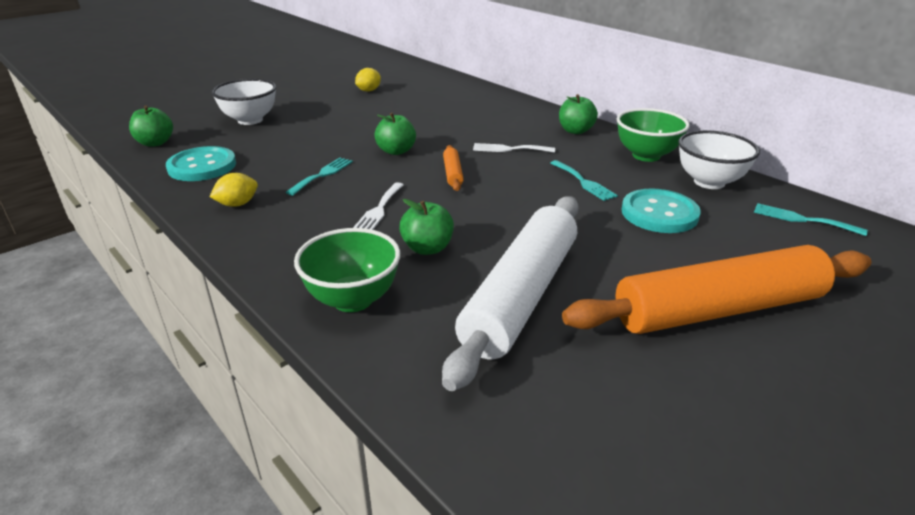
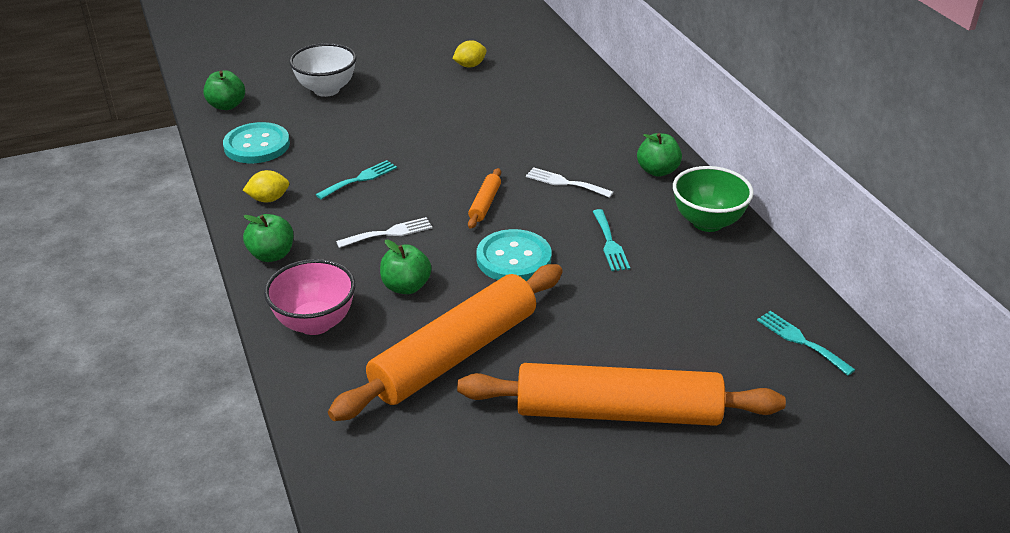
camera: 20 degrees right, 5 degrees up
(353, 299) = (315, 323): green bowl -> pink bowl
(379, 209) = (389, 233): white fork -> white fork turned 150 degrees counterclockwise
(396, 151) = (447, 162): green apple -> green apple (272, 255)
(521, 296) = (455, 355): white rolling pin -> orange rolling pin
(659, 213) = (655, 299): turquoise button -> turquoise button (513, 258)
(709, 182) = (745, 272): white bowl -> none

